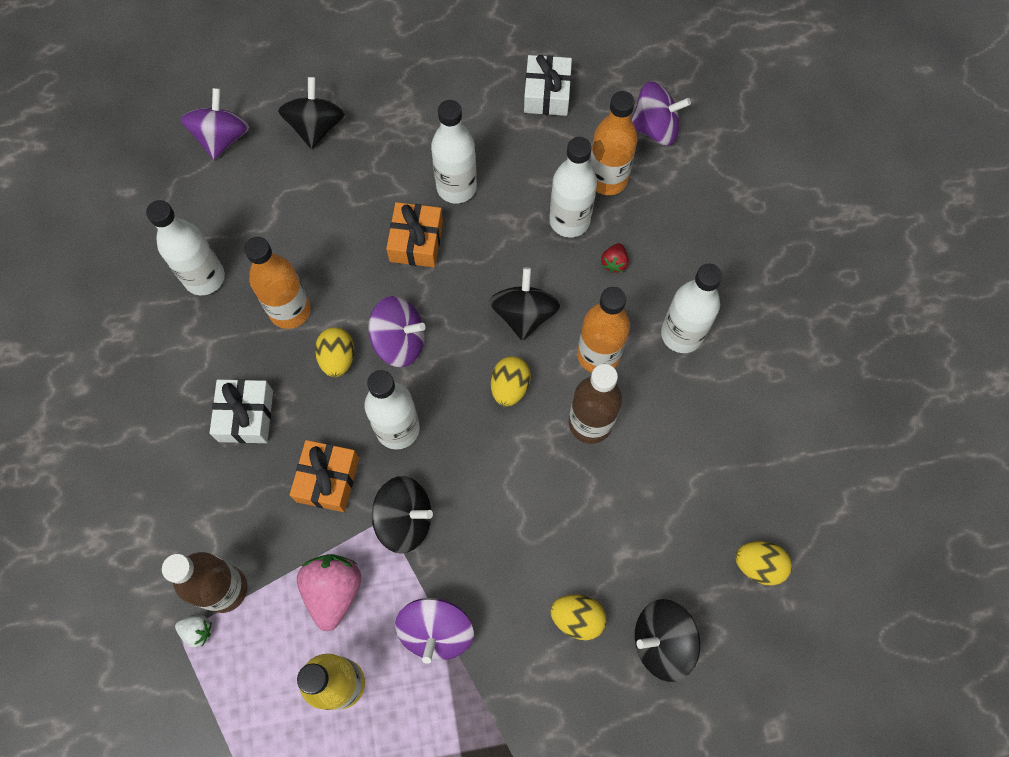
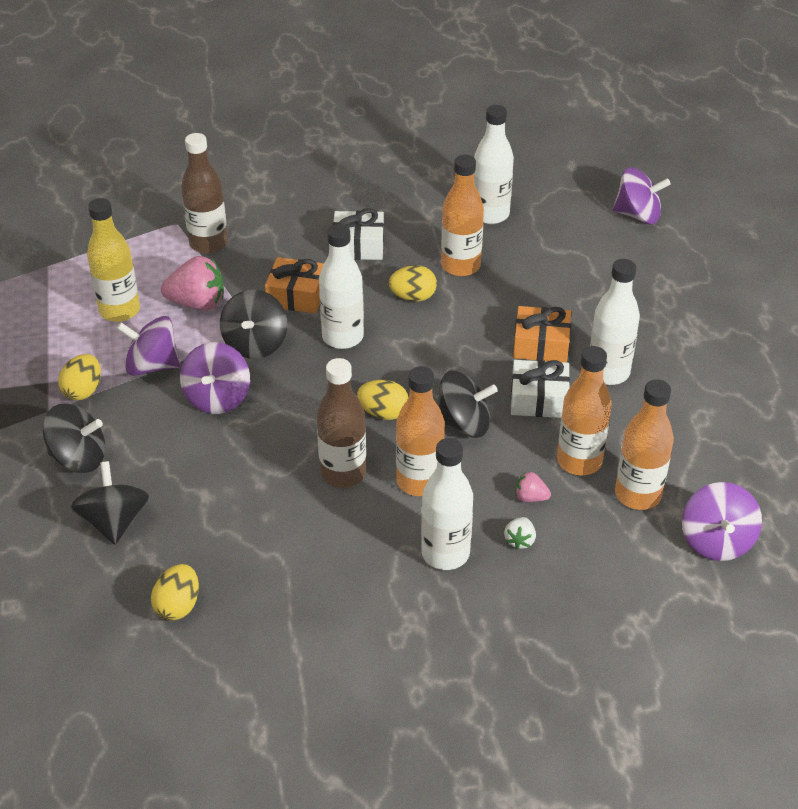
camera: 90 degrees right, 25 degrees down
(198, 631) = (177, 232): white strawberry -> white strawberry (520, 540)
(316, 127) = (662, 273): black spinning top -> black spinning top (79, 458)
(399, 342) = (431, 336): purple spinning top -> purple spinning top (217, 398)
(547, 94) = (743, 444): white gift -> white gift (538, 399)
(569, 221) = (579, 461): white bottle -> orange bottle
(577, 618) = (147, 459): yellow egg -> yellow egg (83, 390)
(614, 263) = (530, 497): red strawberry -> pink strawberry

